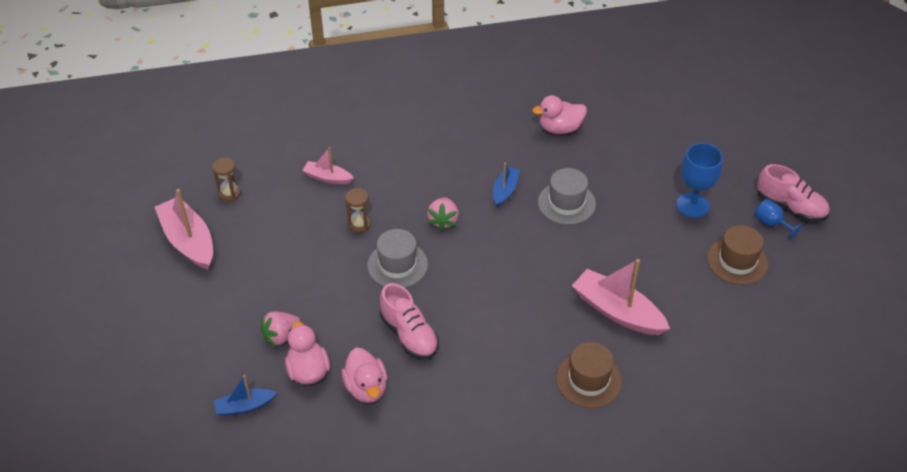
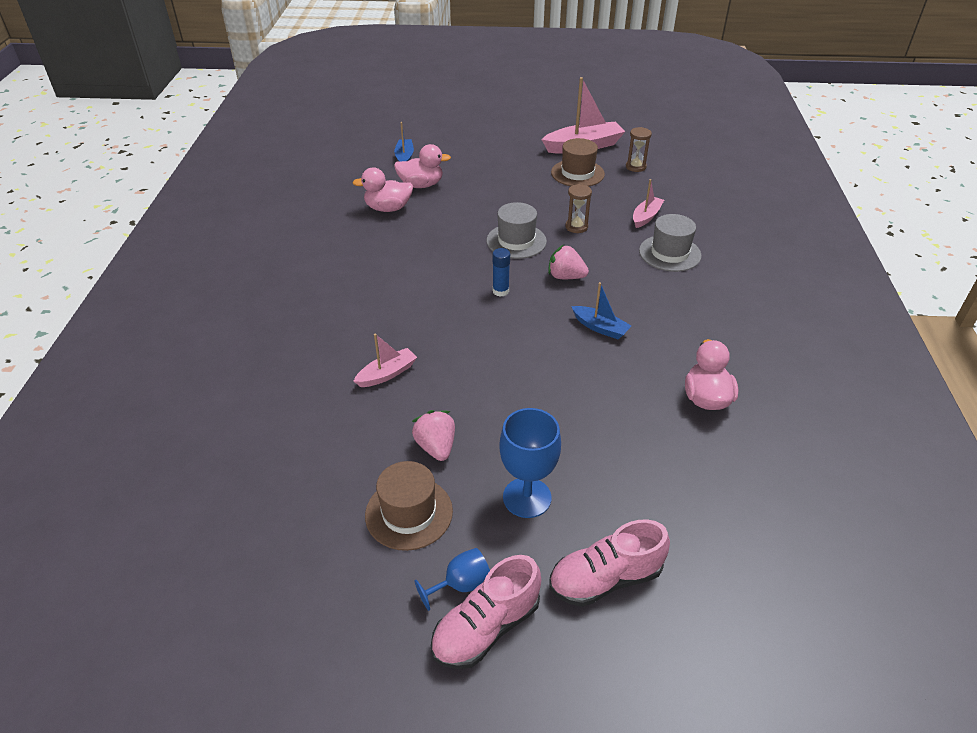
camera: 105 degrees right, 5 degrees down
(281, 336) = (463, 177): pink strawberry -> pink strawberry (436, 447)
(409, 334) = (431, 236): pink shoe -> pink shoe (605, 579)
(480, 261) = (500, 291): none -> blue glue stick
(566, 203) = (566, 373): grey hat -> grey hat (669, 253)
(589, 380) = (315, 331): brown hat -> brown hat (577, 173)
(617, 311) = (387, 374): pink boat -> pink boat, size x0.55

